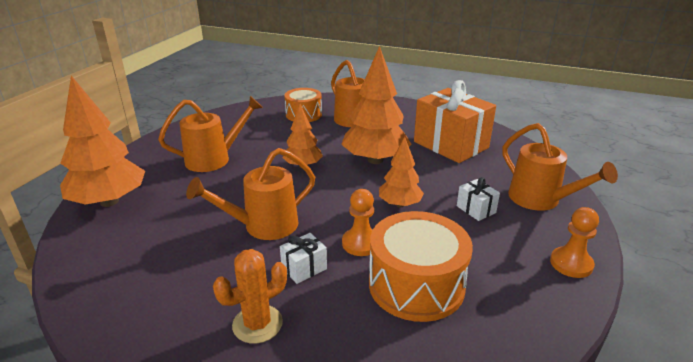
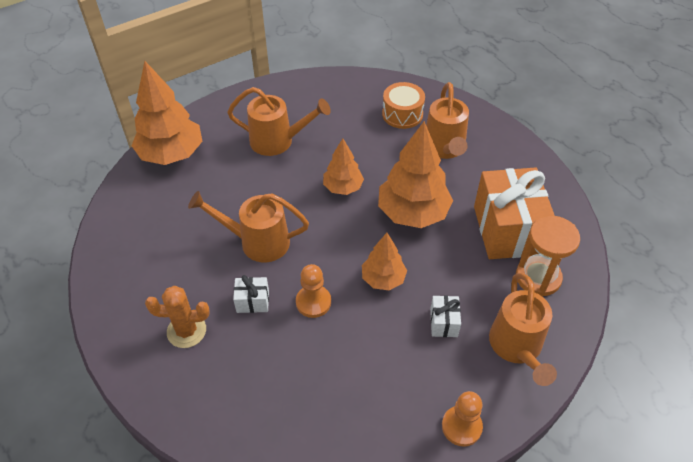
camera: 35 degrees right, 20 degrees up
(416, 285) = (317, 366): orange drum -> none
(501, 160) = (538, 277): none -> orange hourglass

